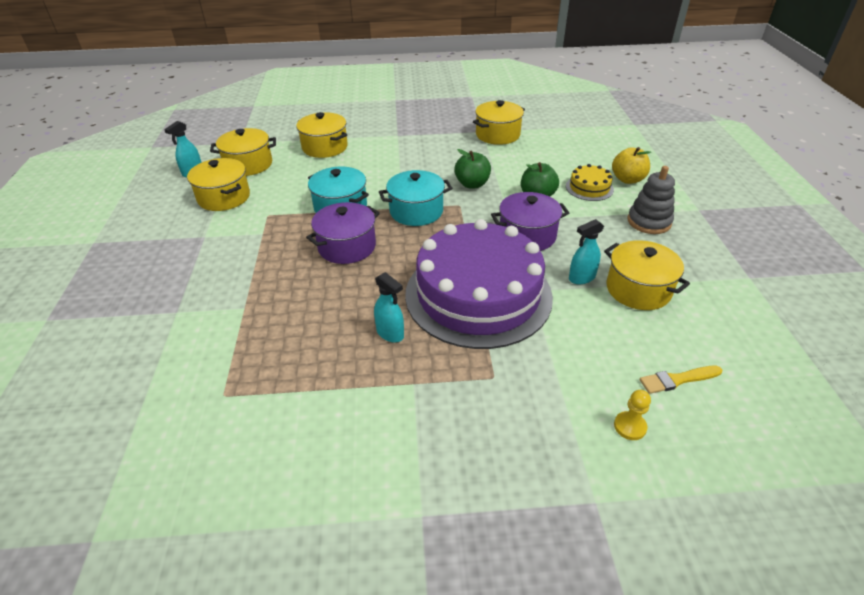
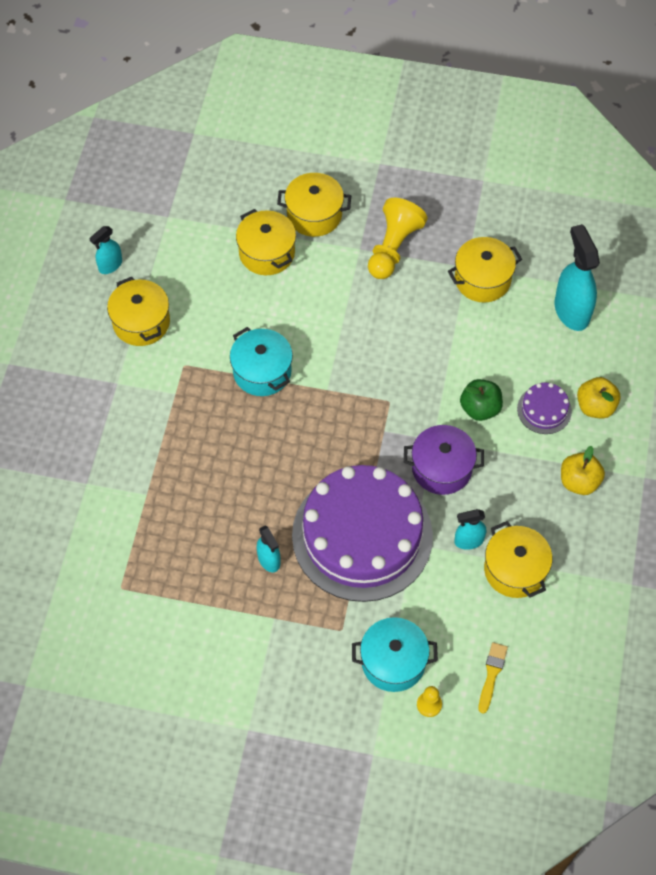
camera: 15 degrees right, 20 degrees up
(248, 164) = (174, 266): yellow pot -> yellow pot (314, 215)
(347, 247) = (255, 437): purple pot -> none
(416, 211) = (340, 400): turquoise pot -> turquoise pot (393, 662)
(423, 131) = (393, 248): none -> yellow pawn
(472, 184) = (416, 369): green apple -> none
(572, 138) = (571, 311): none -> turquoise spray bottle
(589, 188) = (544, 410): yellow cake -> purple cake
(649, 222) = (579, 482): grey stacking toy -> yellow apple
(677, 380) = (492, 674): yellow brush -> yellow brush turned 105 degrees clockwise

